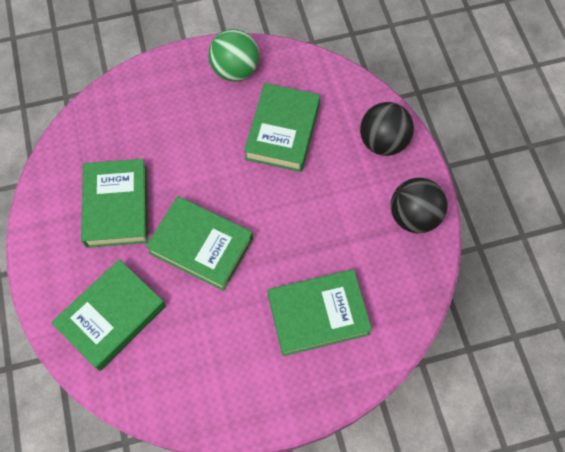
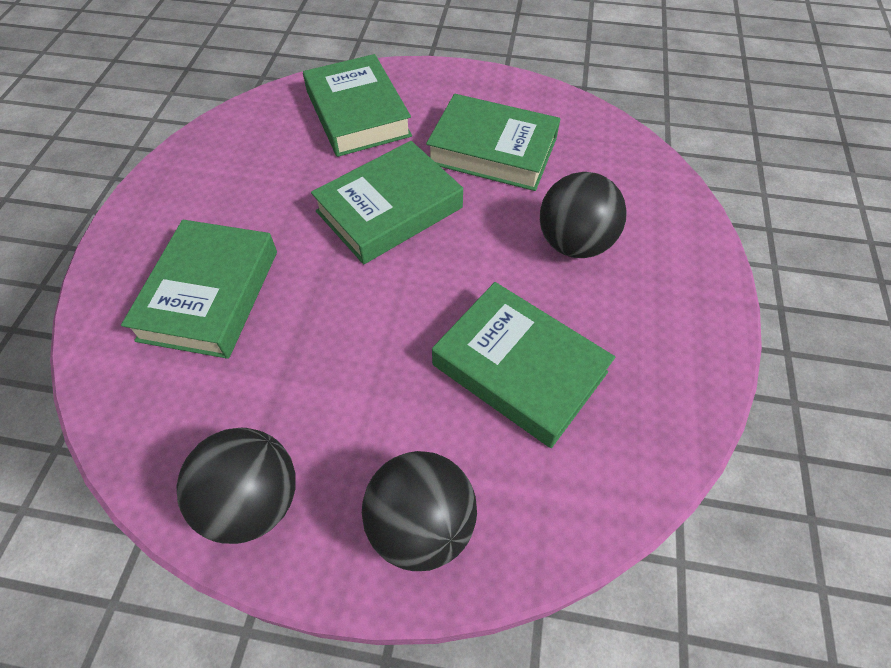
camera: 115 degrees right, 10 degrees down
(182, 132) = (574, 243): none -> black ball
(235, 70) = (669, 347): green ball -> none

